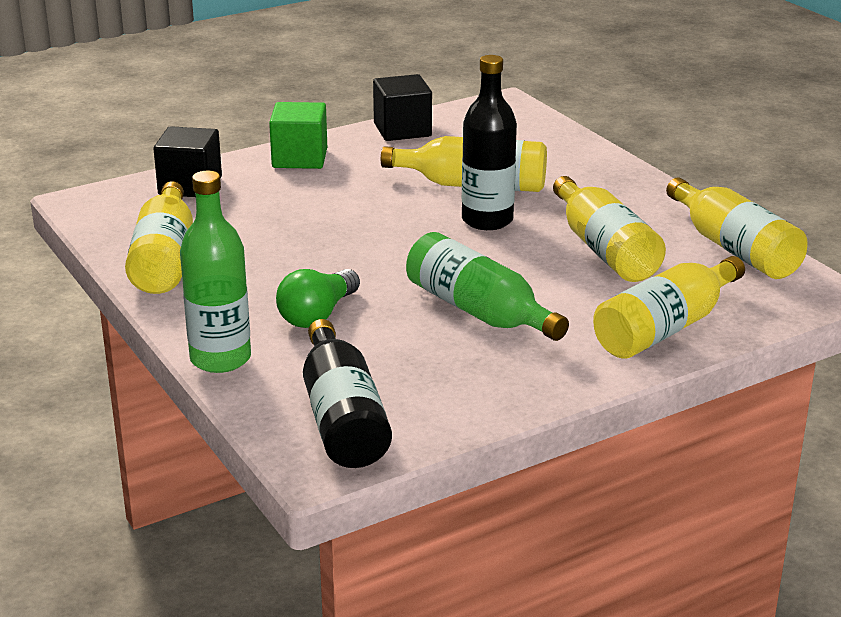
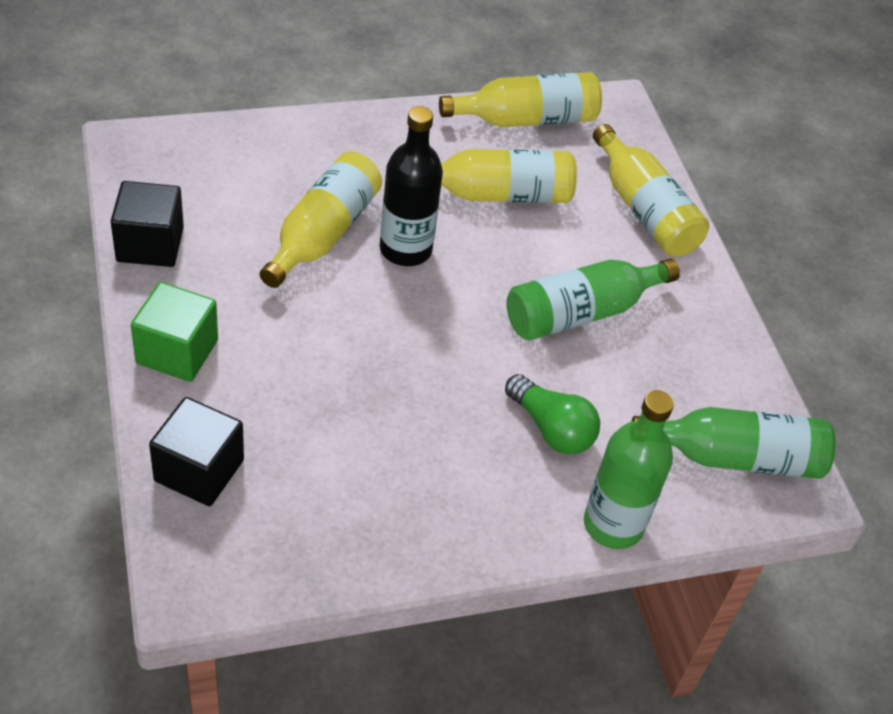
camera: 80 degrees left, 20 degrees up
(164, 258) = (381, 531): yellow bottle -> none
(342, 418) = (735, 457): black bottle -> green bottle

